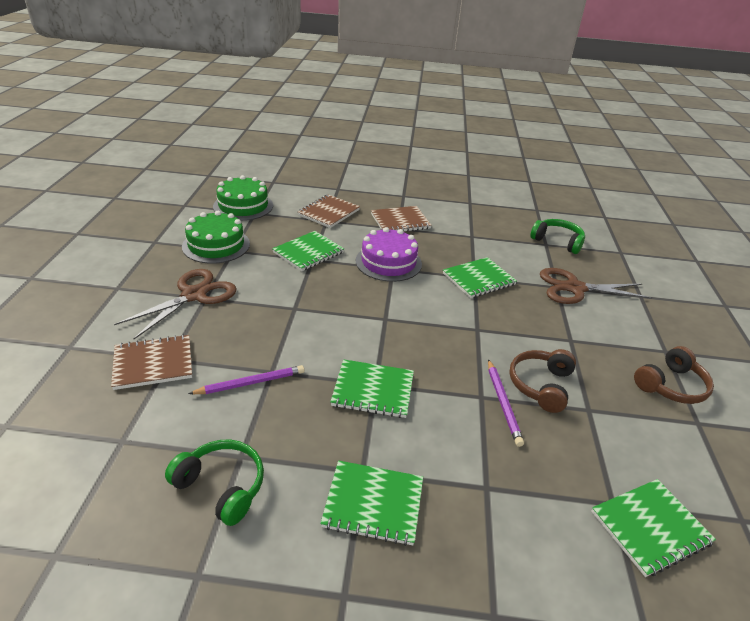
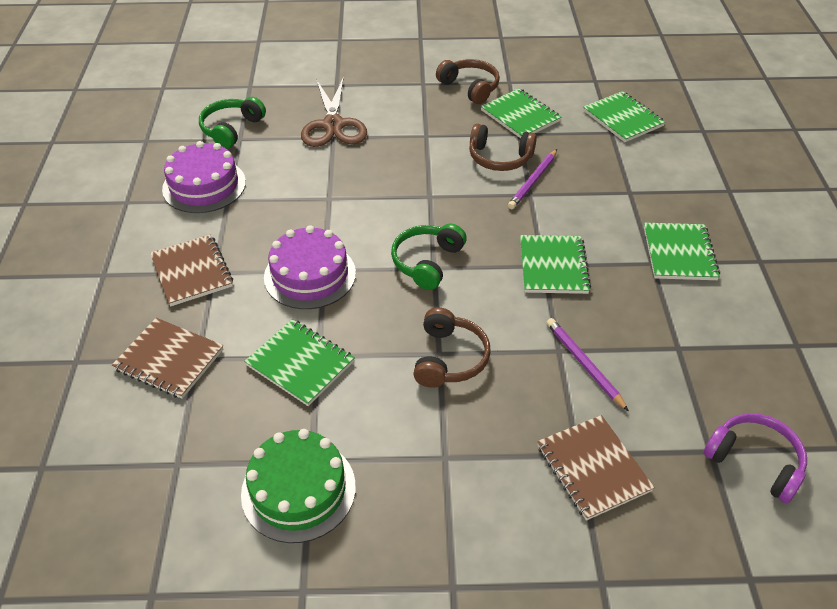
camera: 95 degrees left, 10 degrees up
(91, 469) = (754, 461): none -> purple headphones
(194, 295) = (443, 473): brown scissors -> none
(222, 486) = (716, 353): green headphones -> green headphones (427, 262)
(243, 206) = (150, 490): green cake -> none
(287, 312) = (449, 358): none -> brown headphones
(479, 279) = (332, 194): green notebook -> green notebook (520, 116)
(487, 228) = (204, 185): none -> purple cake
(503, 403) = (533, 181): purple pencil -> purple pencil turned 135 degrees clockwise

